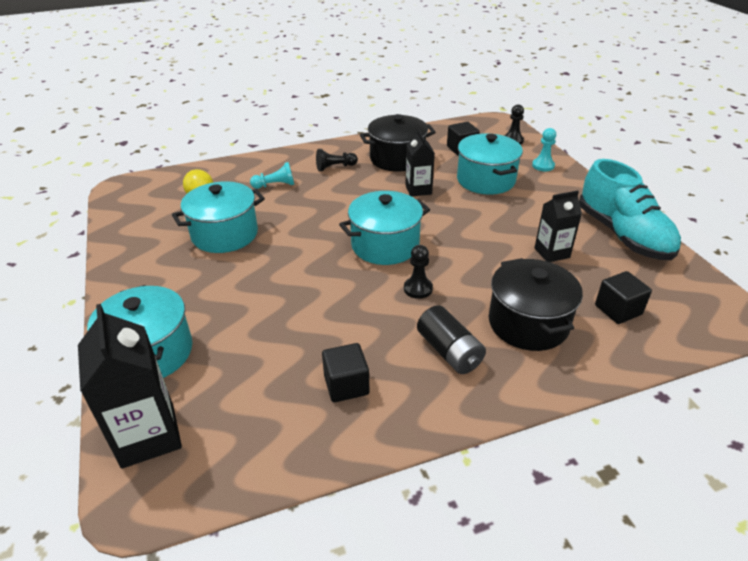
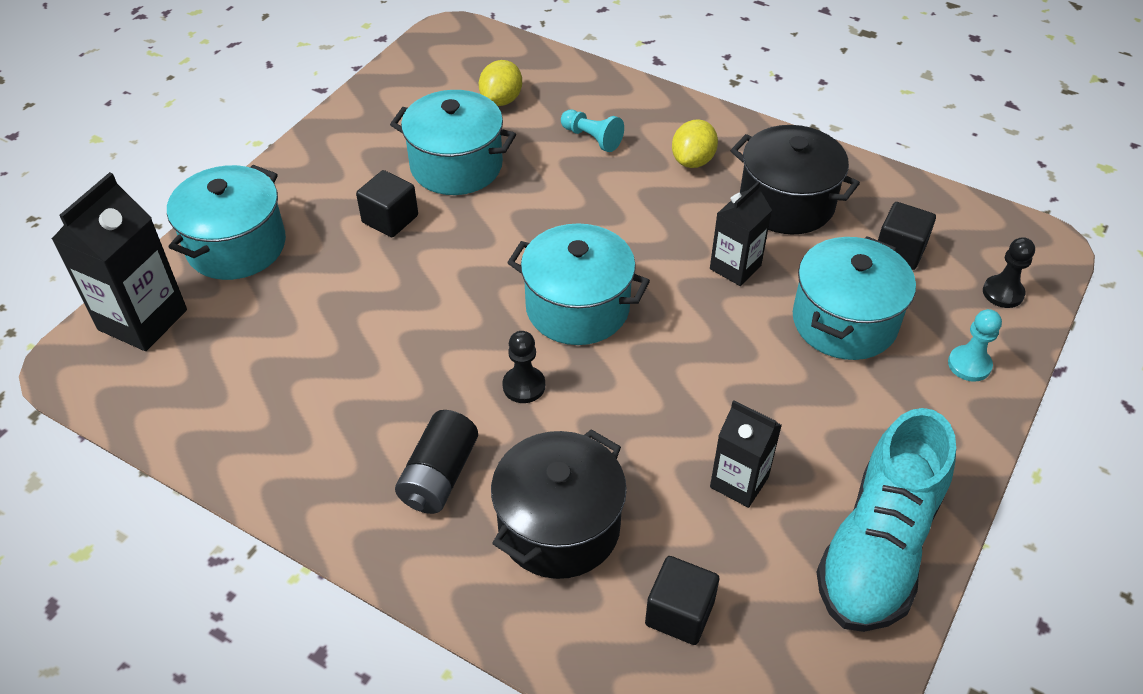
camera: 50 degrees right, 10 degrees up
(335, 167) = (693, 161): black pawn -> yellow lemon
(346, 385) = (314, 417): black cube -> black cube (390, 219)

